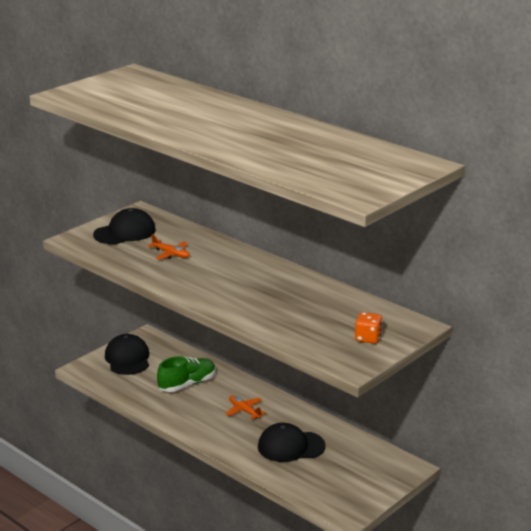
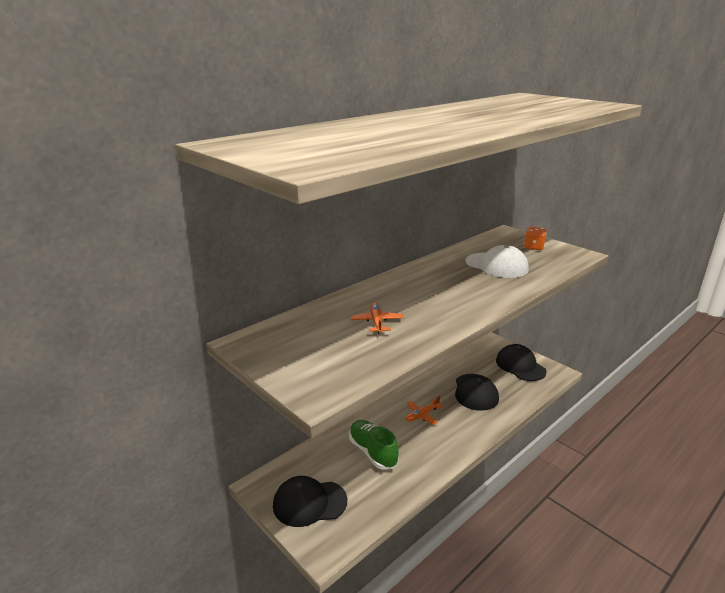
camera: 85 degrees left, 0 degrees up
(125, 232) = (307, 353): black cap -> black cap (520, 366)
(171, 254) = (377, 322): orange plane -> orange plane turned 45 degrees counterclockwise
(303, 311) = (496, 265): none -> white cap

